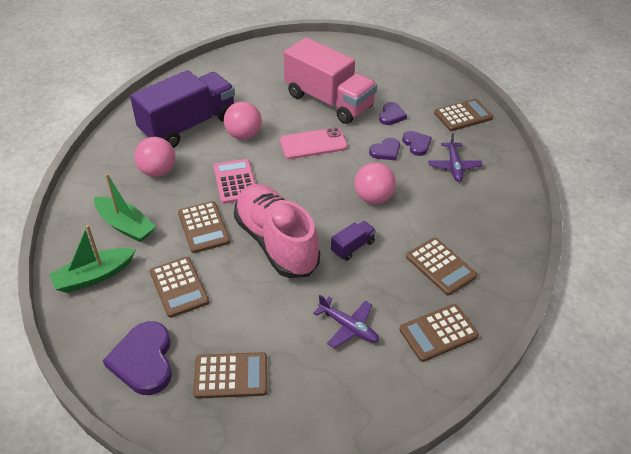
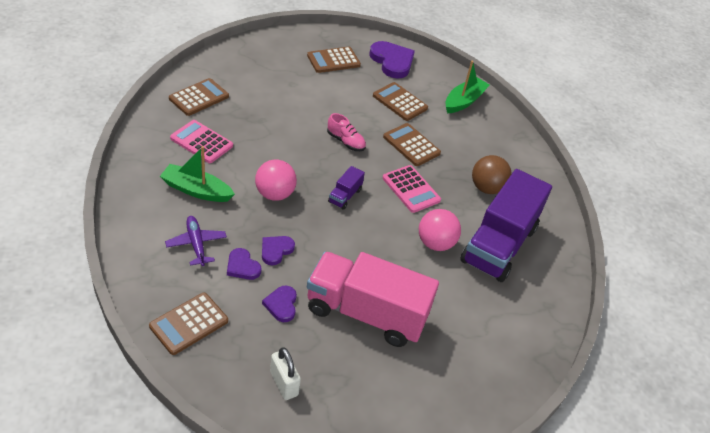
camera: 155 degrees right, 0 degrees up
(125, 225) = (473, 138): green boat -> green boat (196, 190)
(158, 171) = (487, 188): pink ball -> brown ball
(276, 243) = (345, 142): pink shoe -> pink shoe, size x0.43
(313, 144) = (357, 246): pink phone -> none
(348, 327) = (266, 93): purple plane -> none
(352, 247) = (280, 147): purple truck -> purple truck (345, 196)
(401, 76) = (284, 383): none -> white padlock
(441, 266) = (201, 142): brown calculator -> pink calculator

